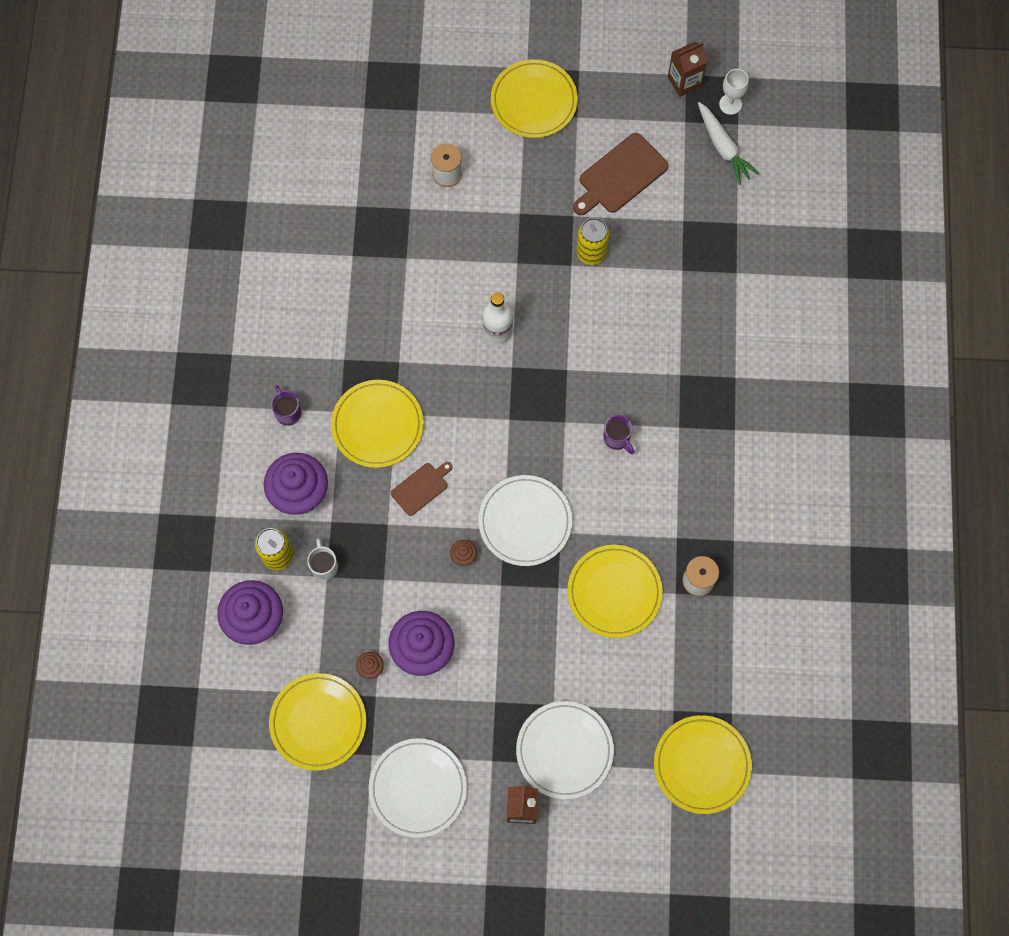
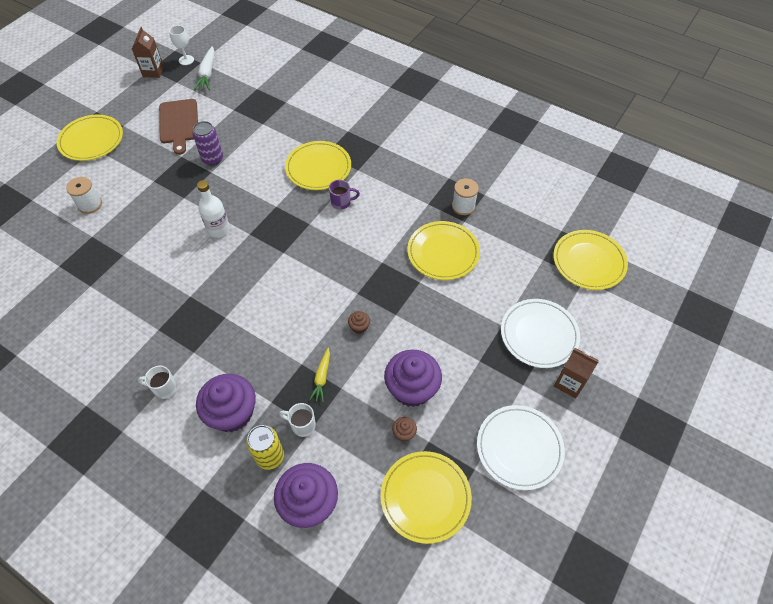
camera: 60 degrees left, 15 degrees down
(288, 412) = (164, 388): purple mug -> white mug
(377, 425) = (223, 332): yellow plate -> yellow plate (318, 168)
(384, 553) = (322, 377): none -> yellow carrot
(421, 487) = (290, 328): brown cutting board -> none
(525, 522) = (360, 278): white plate -> none
(591, 253) = (212, 159): yellow can -> purple can
(723, 147) = (207, 74): white carrot -> white carrot turned 90 degrees clockwise

